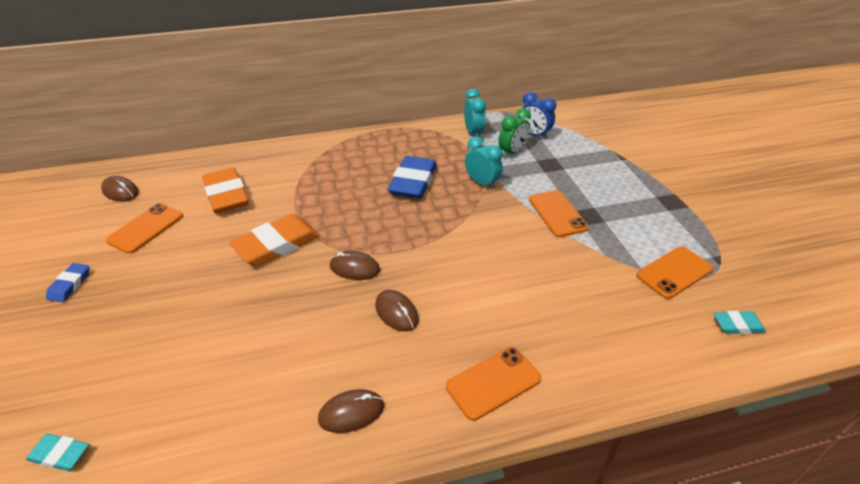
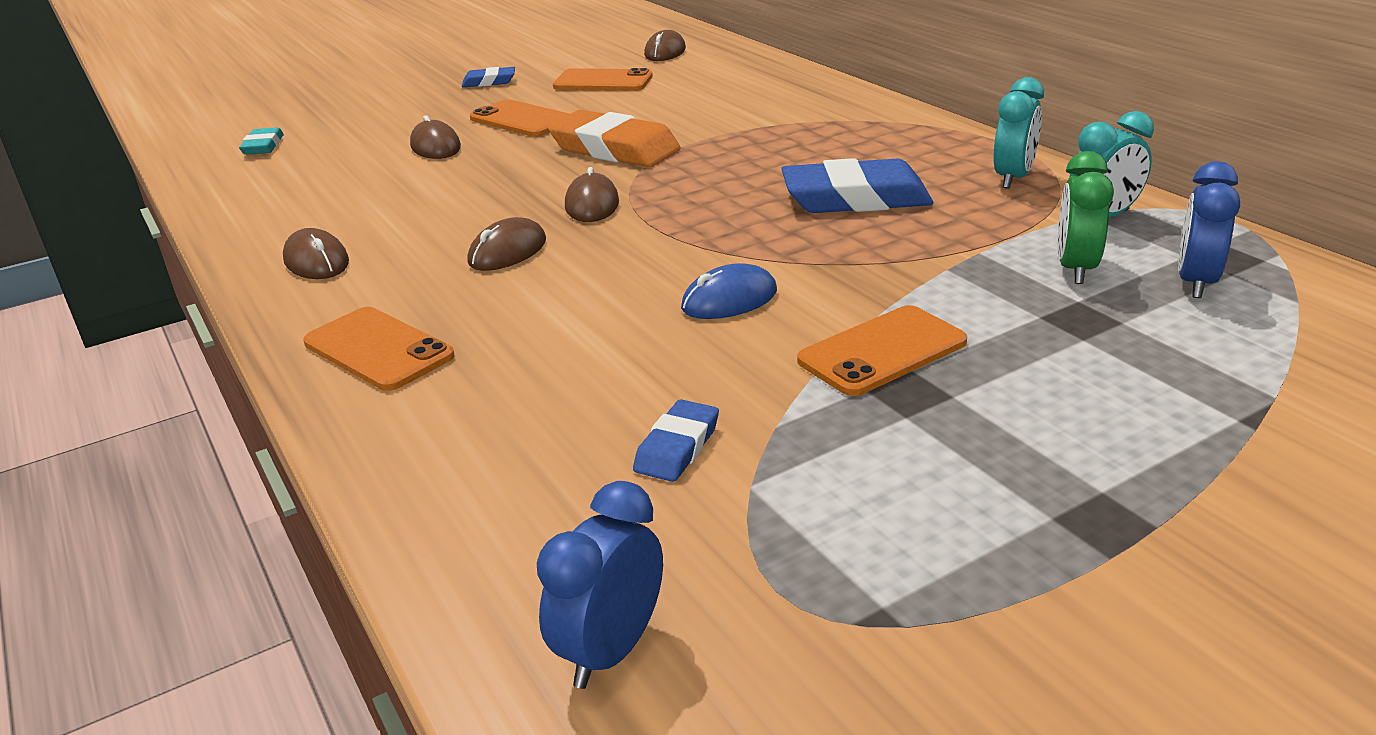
camera: 75 degrees right, 10 degrees down
(186, 330) = (435, 146): none -> brown mouse
(226, 195) = (702, 97): orange eraser -> none
(482, 183) = (916, 256): turquoise clock -> turquoise clock (1013, 178)
(496, 243) = (729, 300): none -> blue mouse
(512, 153) = (1075, 269): green clock -> green clock turned 75 degrees clockwise
(614, 284) = (677, 447): none -> blue eraser
(674, 272) = (768, 535): orange phone -> orange phone (521, 120)
(737, 325) = (611, 651): turquoise eraser -> blue clock

